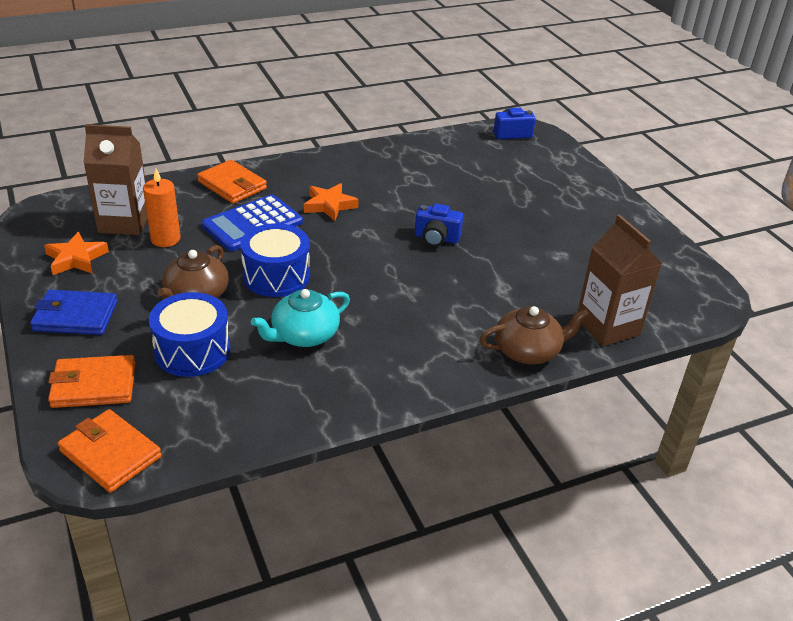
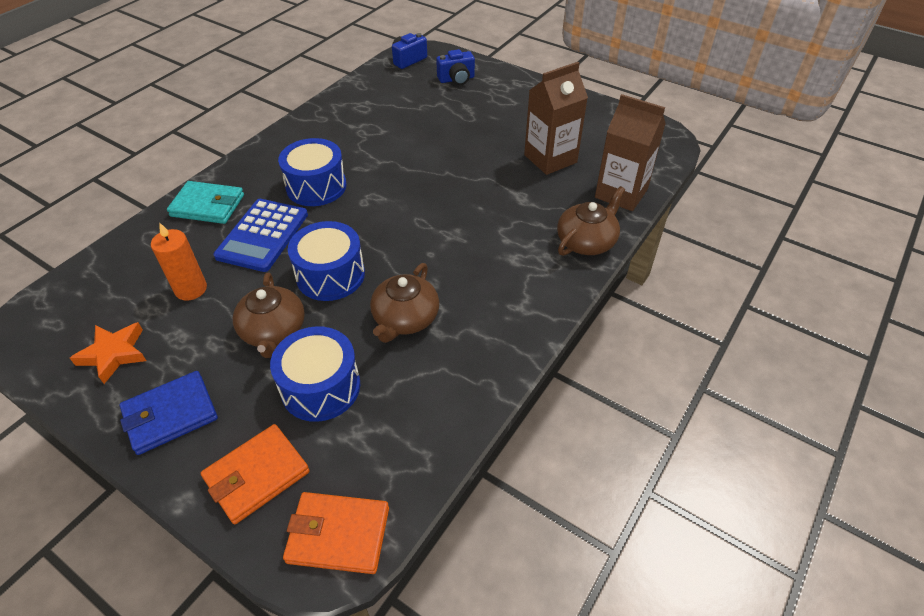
camera: 30 degrees left, 10 degrees up
(124, 222) = (131, 292): brown carton -> brown carton (550, 159)
(232, 185) = (207, 206): orange wallet -> turquoise wallet
(304, 335) = (405, 318): turquoise teapot -> brown teapot
(329, 205) = (316, 186): orange star -> blue drum
(436, 238) = (433, 177): blue camera -> blue camera (456, 79)

